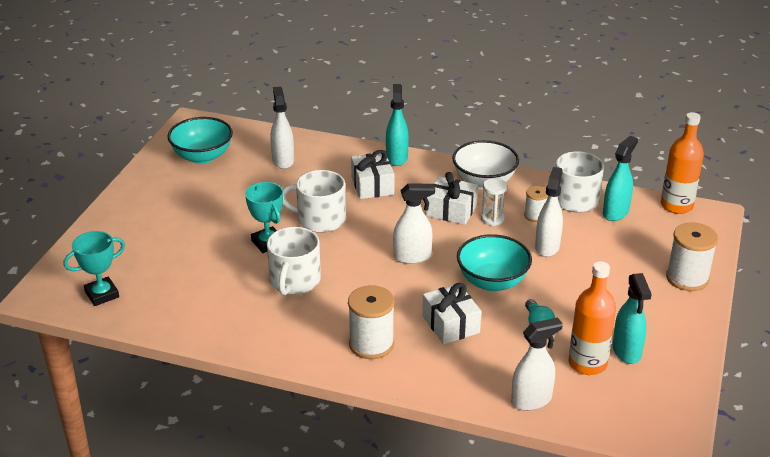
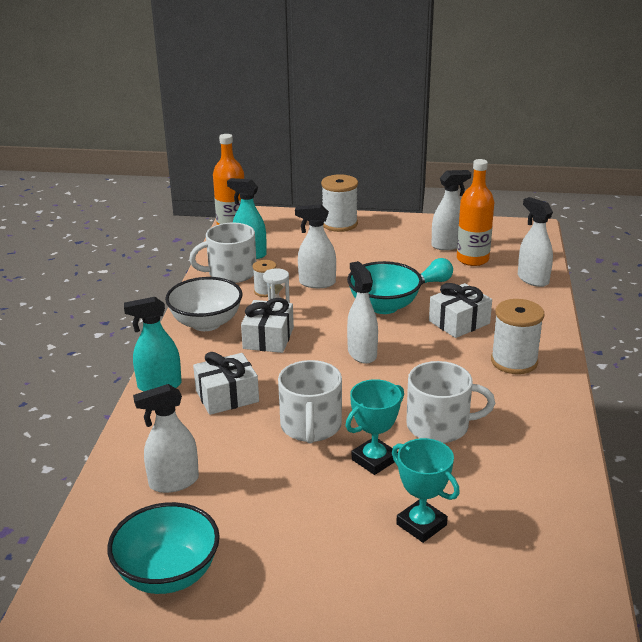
camera: 100 degrees left, 5 degrees down
(102, 294) = (552, 594): turquoise trophy -> turquoise trophy (421, 525)
(626, 351) = (448, 245): turquoise spray bottle -> white spray bottle

